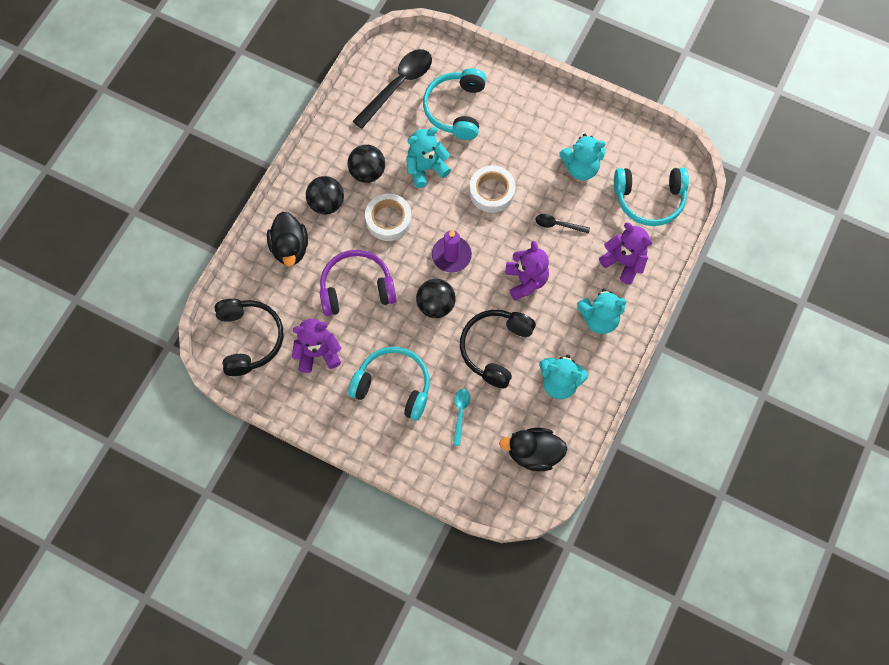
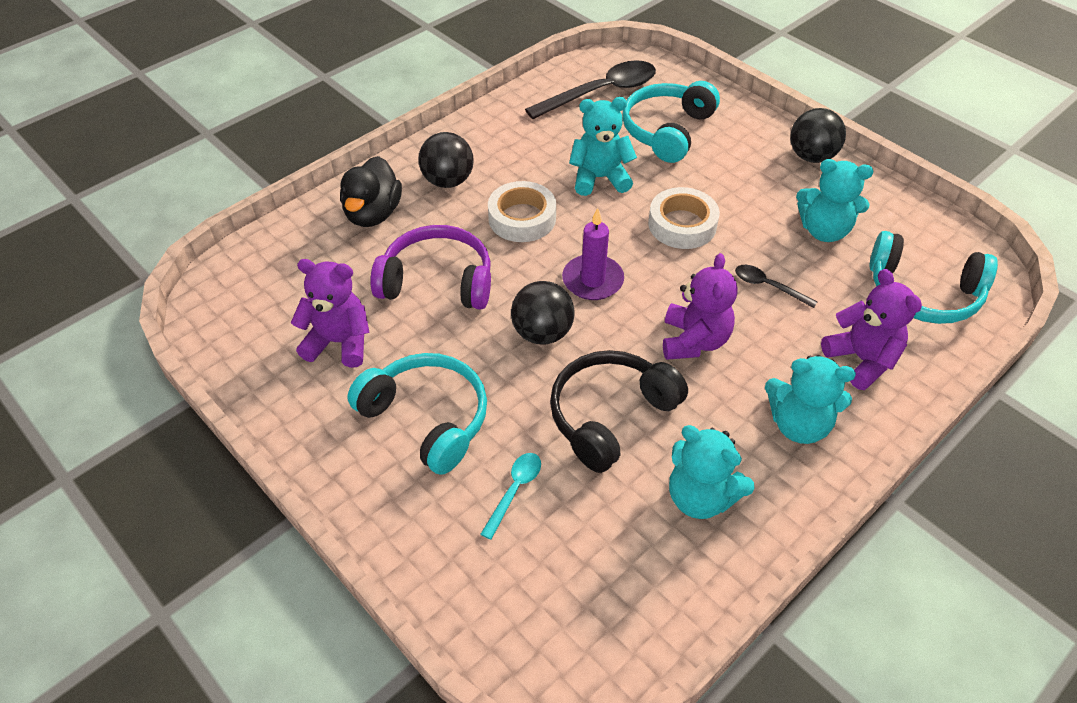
camera: 20 degrees right, 20 degrees down
(250, 339) = (256, 298): black headphones -> none
(367, 172) = (519, 163): black ball -> black ball (811, 156)
(533, 453) = (615, 595): black duck -> none

